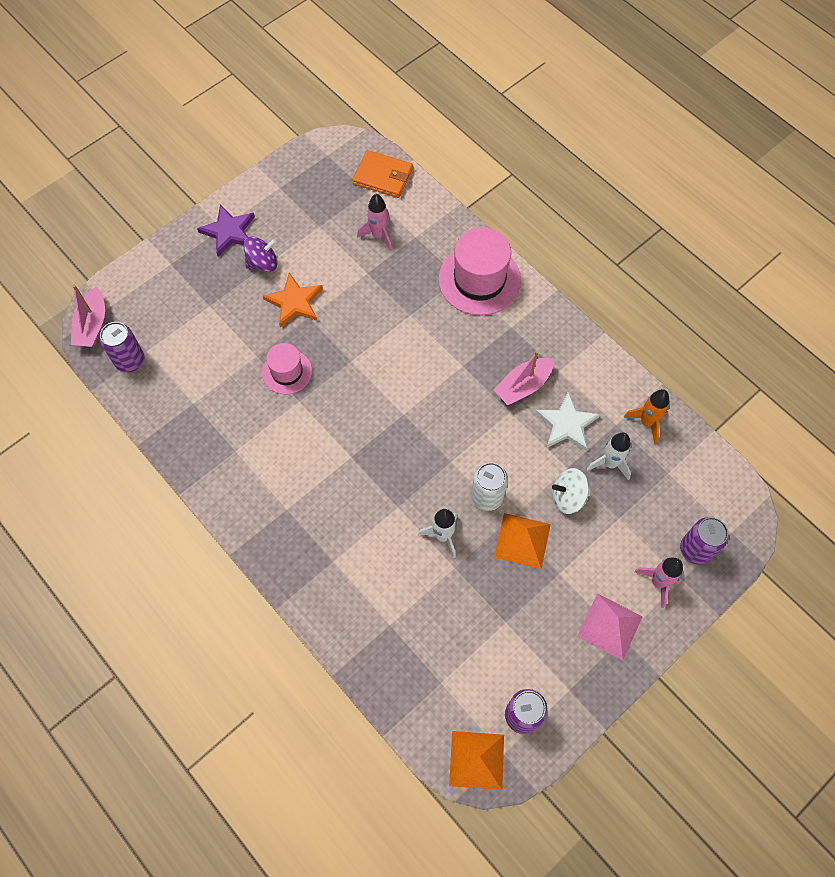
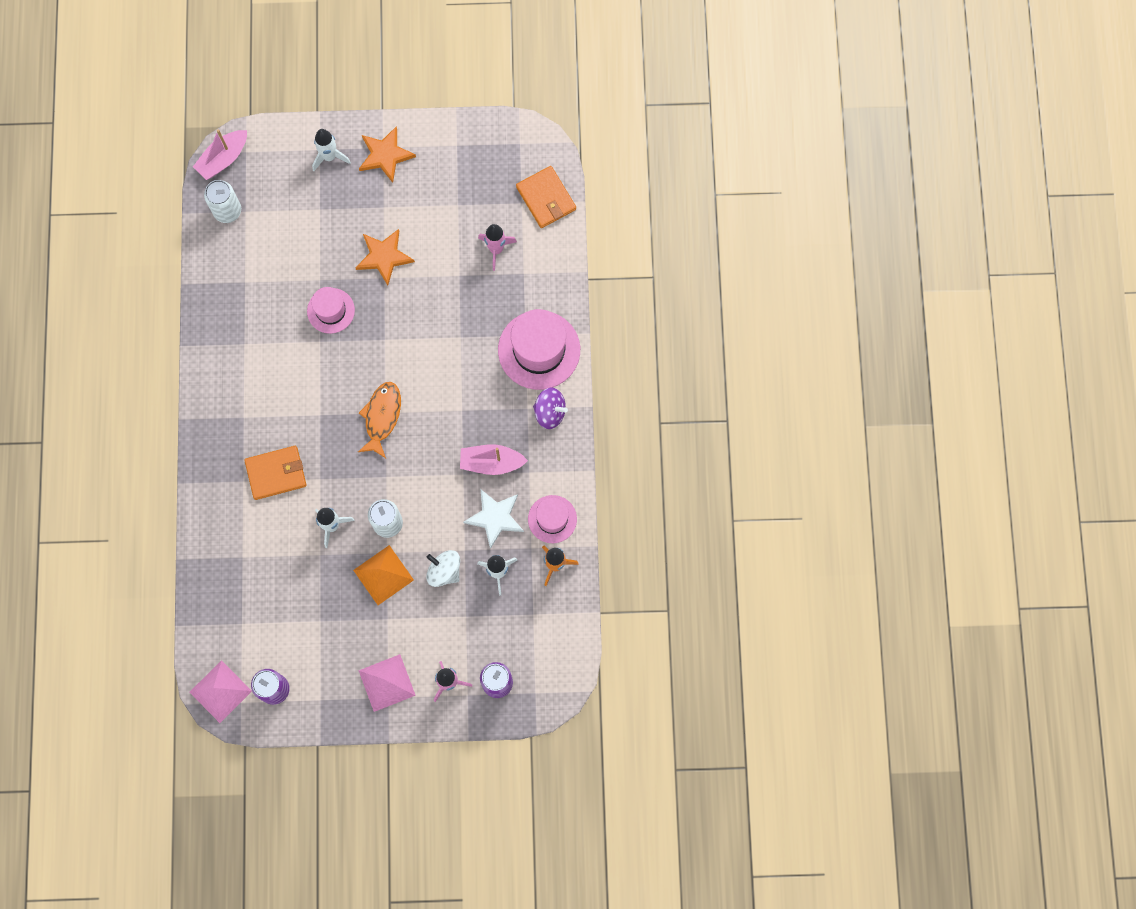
camera: 40 degrees right, 10 degrees up
(130, 361) = (227, 211): purple can -> white can
(183, 263) = (329, 157): none -> white rocket
(229, 232) = (385, 155): purple star -> orange star
(263, 263) = (388, 204): purple spinning top -> purple spinning top (550, 412)
(356, 531) = (276, 473): none -> orange wallet
(404, 419) = (382, 417): none -> orange fish
(476, 760) = (220, 691): orange pyramid -> pink pyramid
(610, 390) = (552, 519): none -> pink hat

